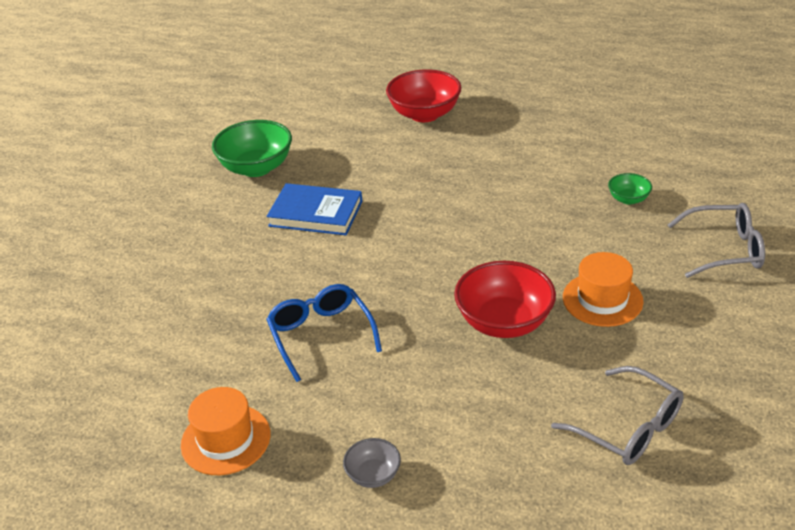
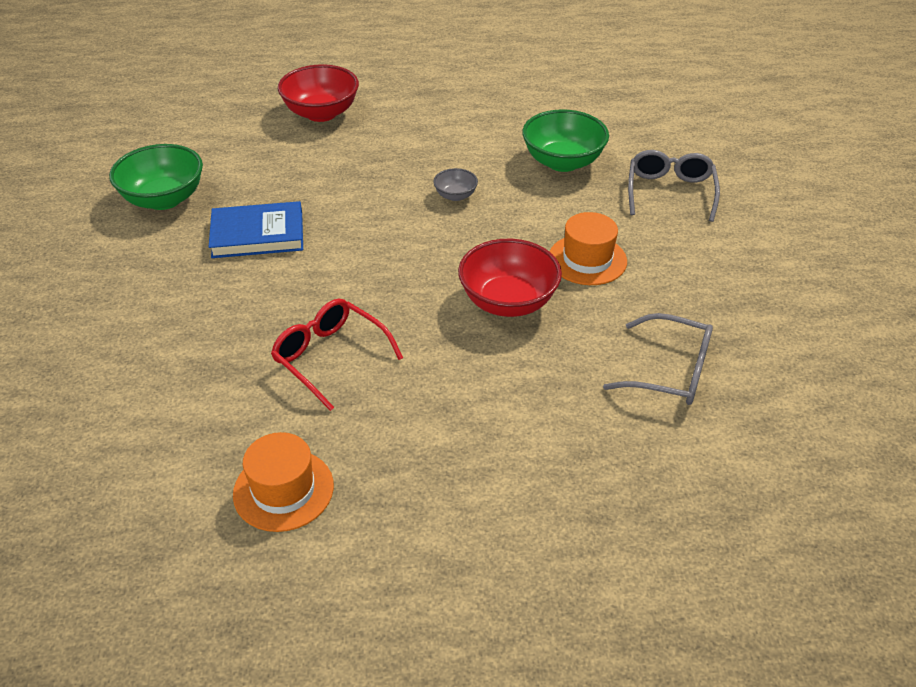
camera: 25 degrees left, 5 degrees up
(321, 335) = (330, 357): blue glasses -> red glasses
(373, 475) = (458, 481): grey bowl -> grey bowl (455, 195)
(628, 199) = (562, 162): green bowl -> green bowl, size x2.01
(725, 250) = (670, 192): grey glasses -> grey glasses turned 60 degrees counterclockwise

